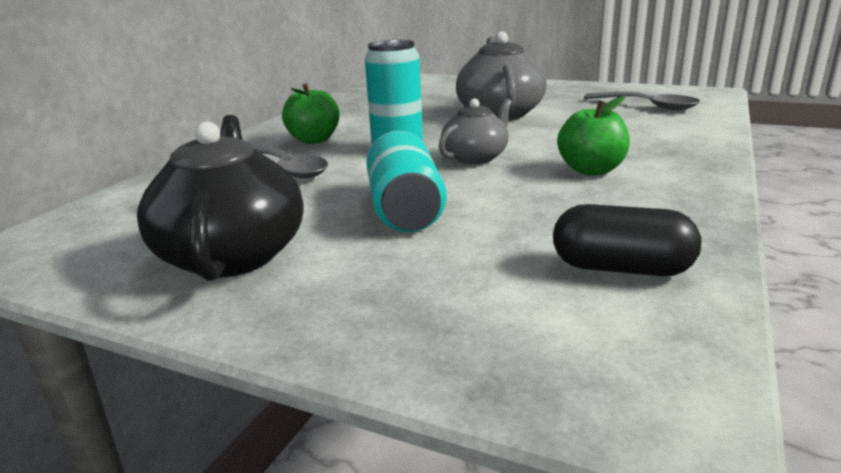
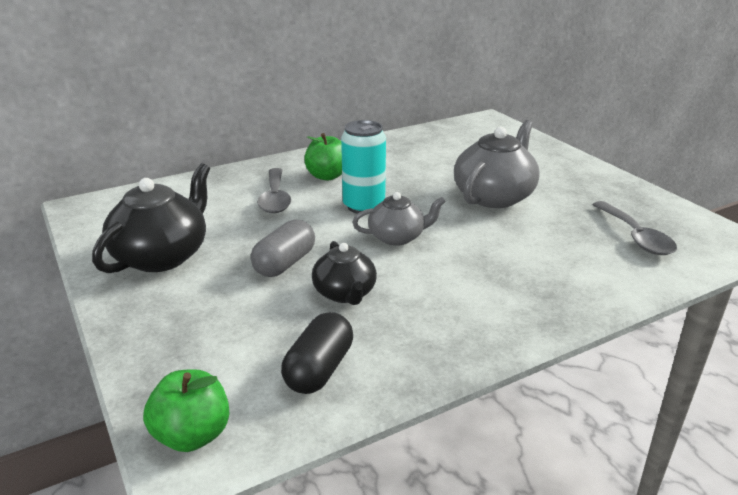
camera: 35 degrees right, 5 degrees up
(405, 208) = (285, 263): turquoise can -> grey capsule
(515, 207) = (345, 293): none -> black teapot
(591, 170) = (451, 285): green apple -> green apple (192, 435)
(621, 268) = (319, 369): black capsule -> black capsule turned 60 degrees clockwise

